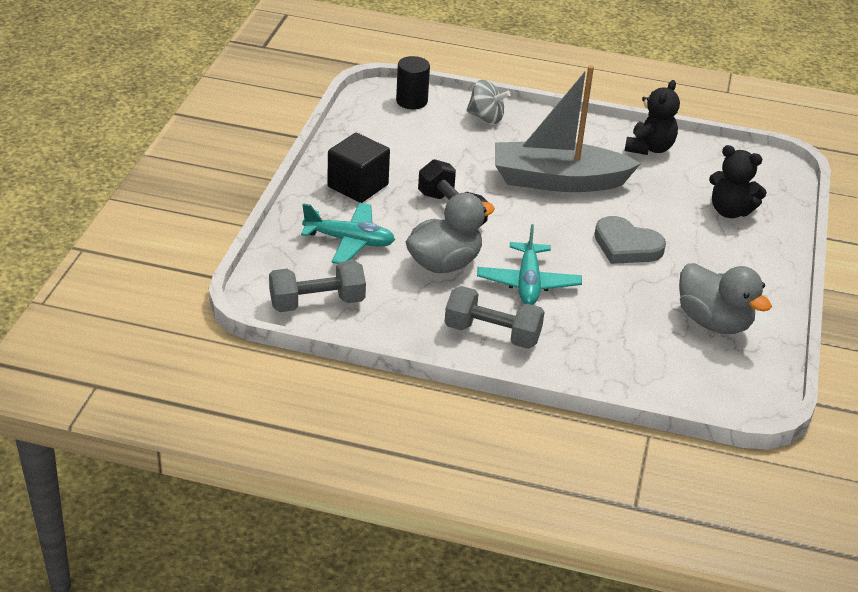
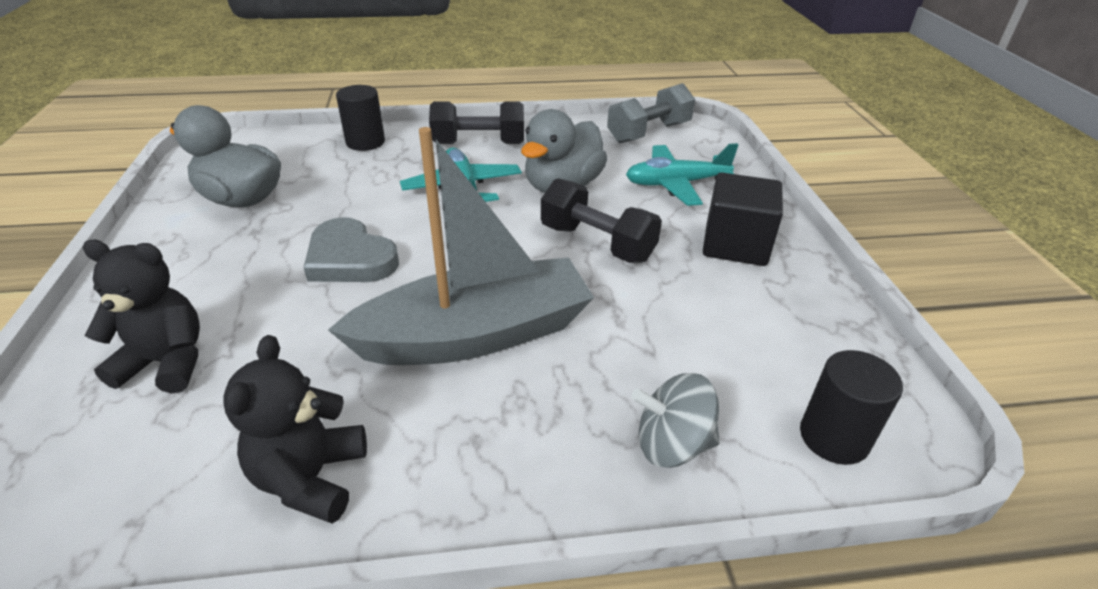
camera: 160 degrees right, 0 degrees up
(492, 334) = (479, 144): grey dumbbell -> black dumbbell
(603, 366) = (365, 142): none -> black cylinder
(626, 246) = (350, 258): grey heart -> grey heart turned 150 degrees counterclockwise

